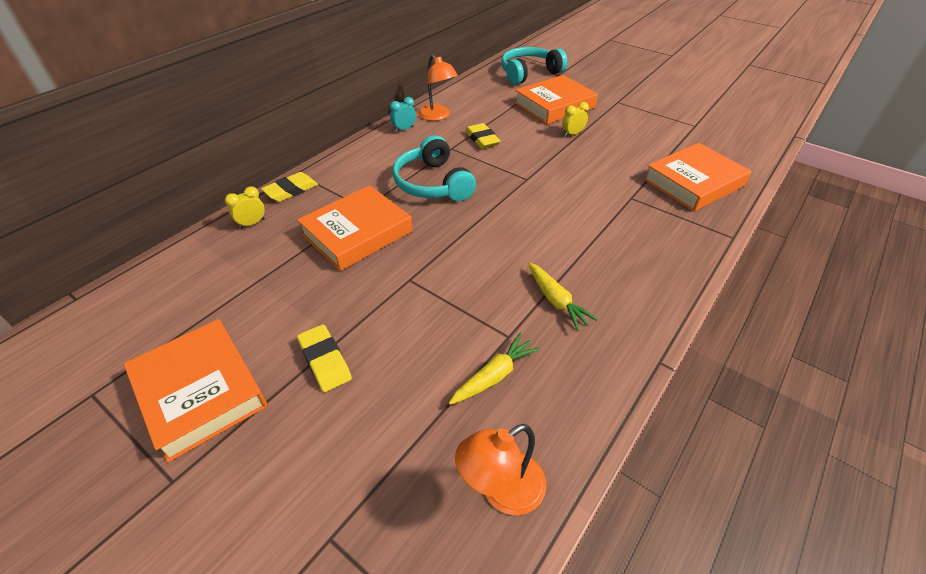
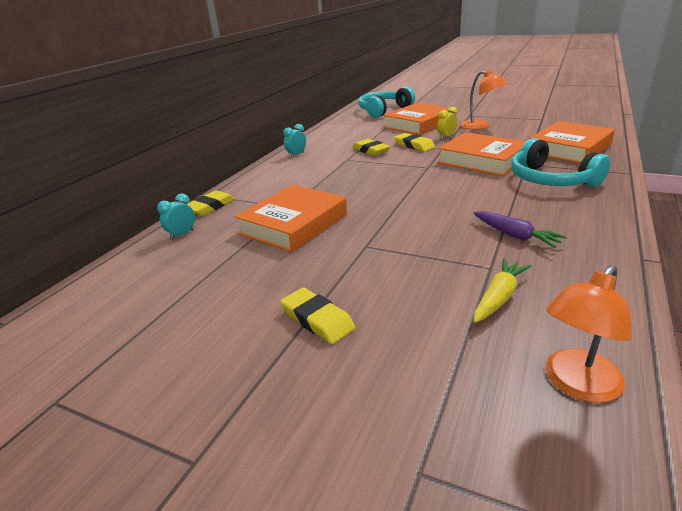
camera: 10 degrees left, 15 degrees down
(200, 391) = (189, 372): orange book -> orange book (482, 160)
(252, 223) = (182, 235): yellow clock -> turquoise clock
(432, 183) = (345, 182): turquoise headphones -> turquoise headphones (550, 180)
(438, 116) = (322, 143): orange lamp -> orange lamp (480, 126)
(531, 140) = (414, 145): none -> yellow eraser
(556, 301) = (515, 236): yellow carrot -> purple carrot

